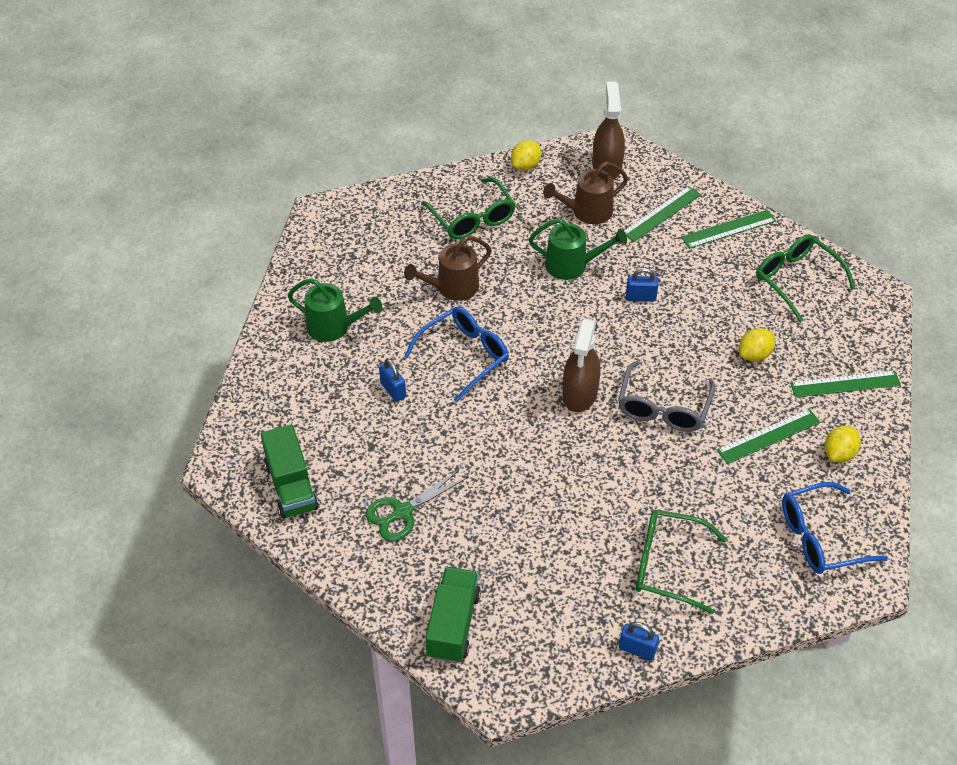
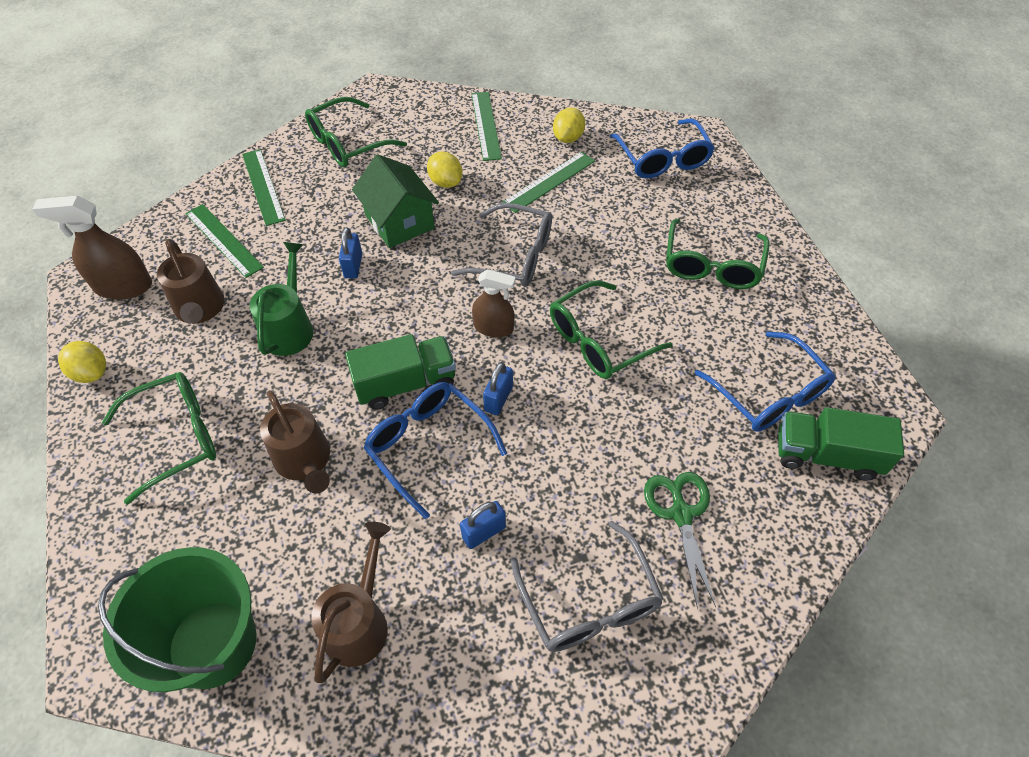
camera: 90 degrees left, 5 degrees up
(291, 486) = (656, 664): green truck -> green truck (405, 383)
(326, 259) = (213, 643): none -> green bucket
(334, 327) = (359, 622): green watering can -> brown watering can
(337, 450) = (589, 602): none -> grey glasses
(402, 512) = (681, 514): green scissors -> green scissors turned 150 degrees counterclockwise
(515, 591) = (769, 394): none -> blue glasses
(569, 467) = (598, 341): none -> green glasses
(580, 393) = (493, 327): brown spray bottle -> brown spray bottle, size x0.67
(637, 649) = (813, 294): blue padlock -> blue padlock (498, 399)
(697, 324) = (399, 221): none -> green house
(768, 436) = (549, 181): green ruler -> green ruler turned 75 degrees clockwise
(839, 453) = (568, 138): yellow lemon -> yellow lemon turned 75 degrees clockwise

